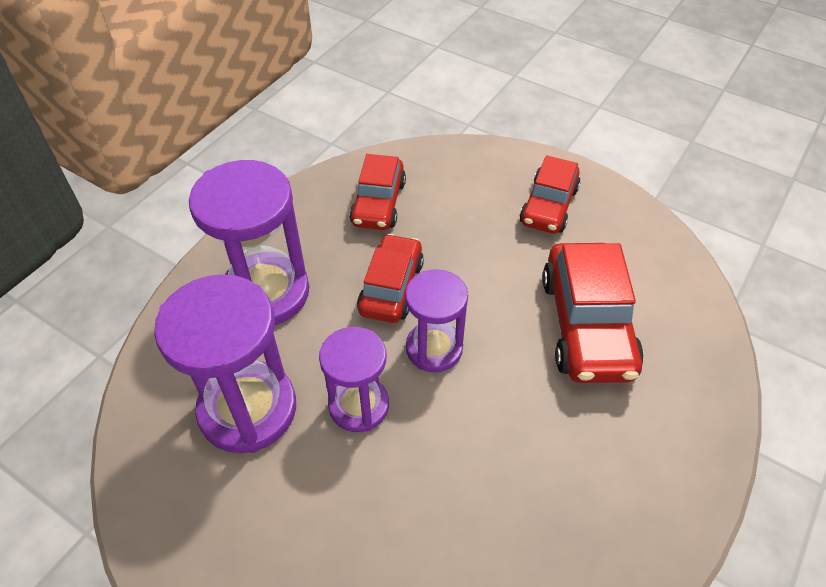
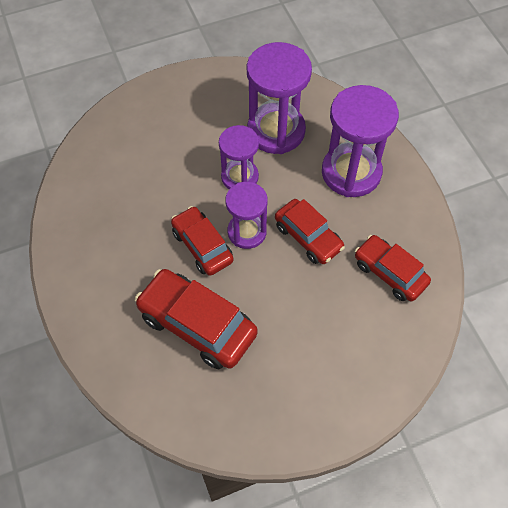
camera: 125 degrees right, 10 degrees up
(548, 206) = (310, 383): red car -> red car (202, 246)

